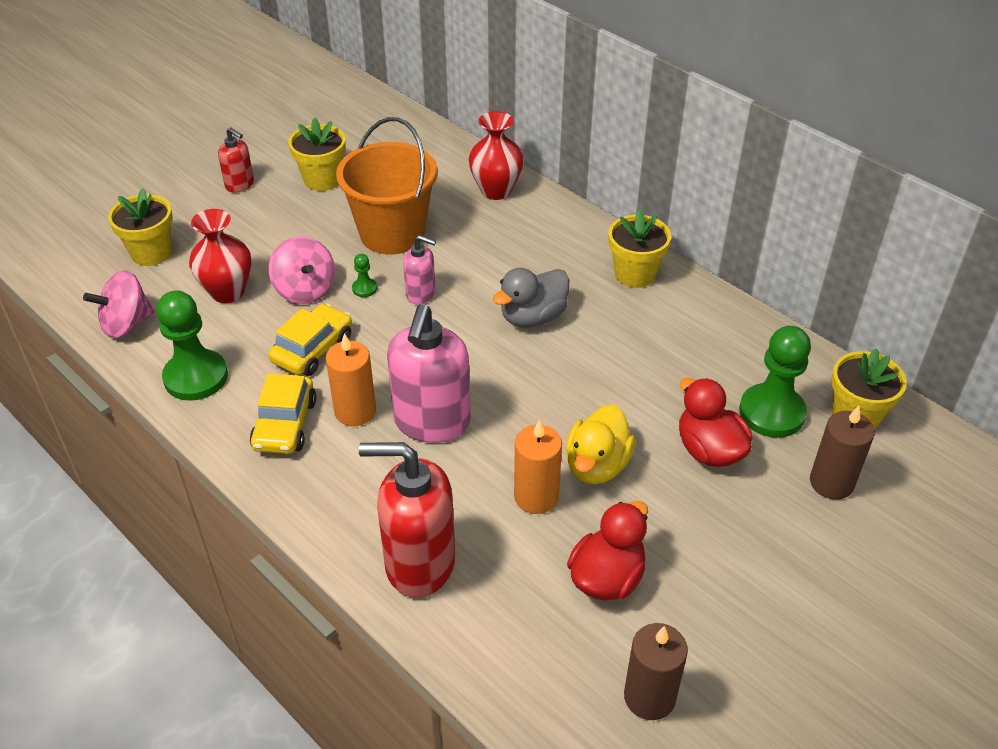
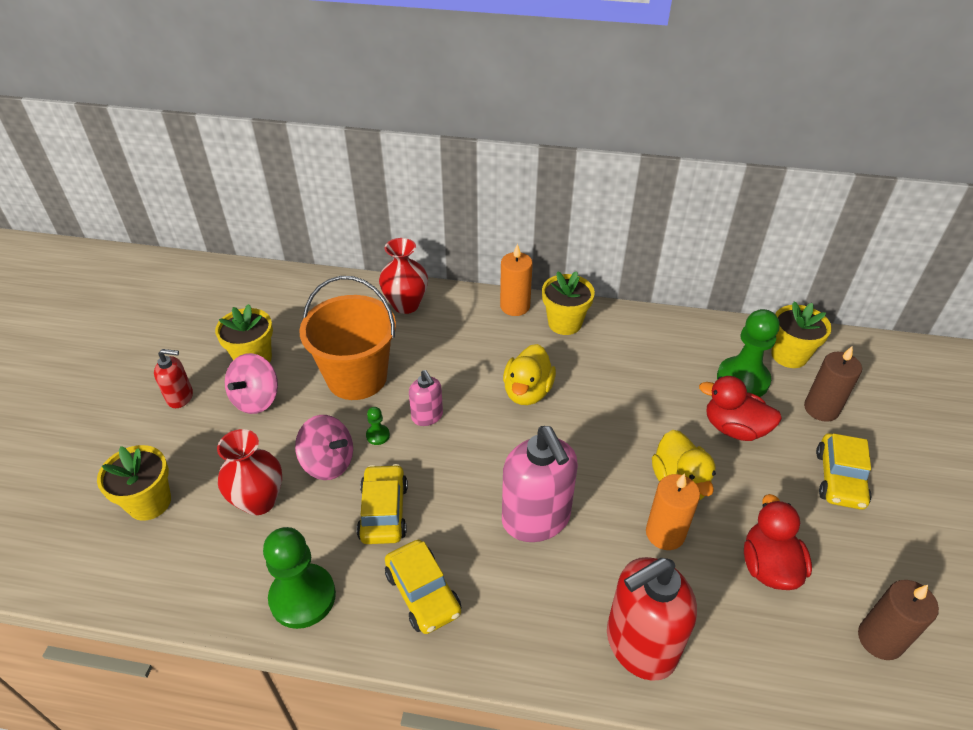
camera: 35 degrees left, 0 degrees up
(126, 324) = (186, 585): pink spinning top -> pink spinning top (256, 399)
(355, 411) = (469, 545): orange candle -> orange candle (515, 306)
(421, 294) = (427, 416): pink soap dispenser -> pink soap dispenser turned 75 degrees clockwise
(533, 317) = (527, 392): grey duck -> yellow duck
(773, 552) = (839, 479): none -> yellow car

